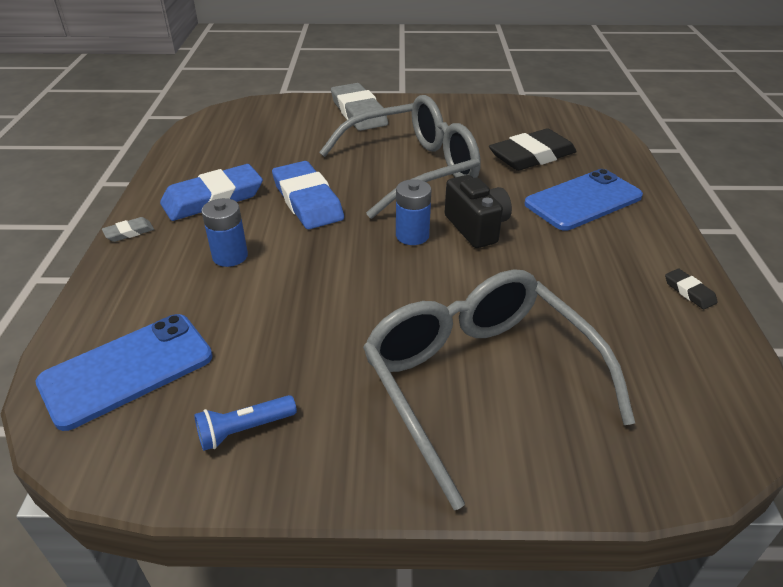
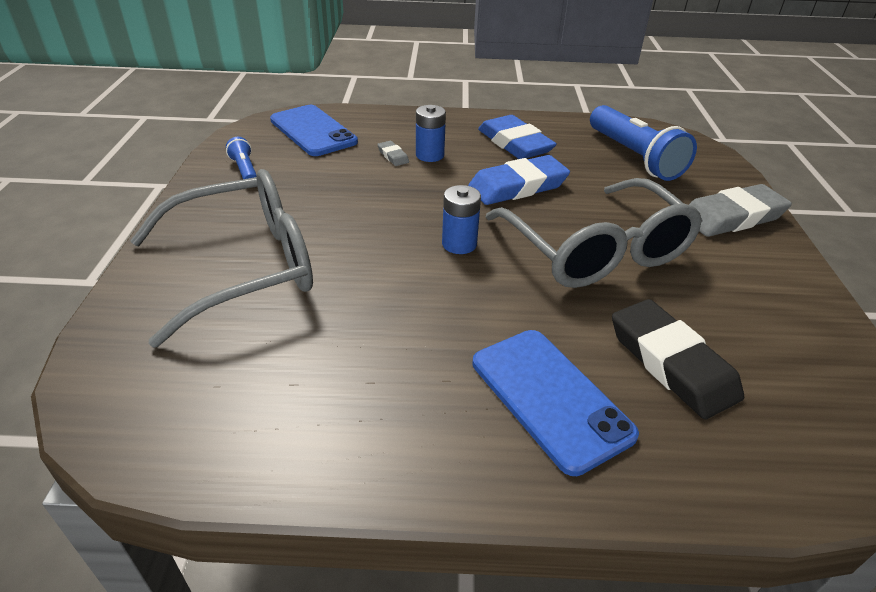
camera: 90 degrees right, 0 degrees up
(129, 232) = (462, 116): grey eraser -> grey eraser (393, 156)
(257, 138) = (634, 157): none -> blue flashlight
(476, 227) = (475, 288): black camera -> none
(689, 292) = (328, 461): black eraser -> none

